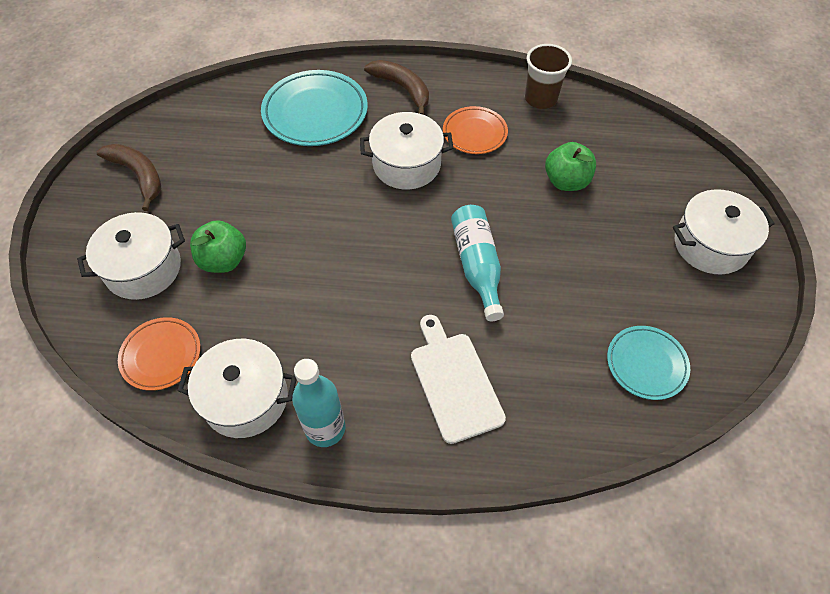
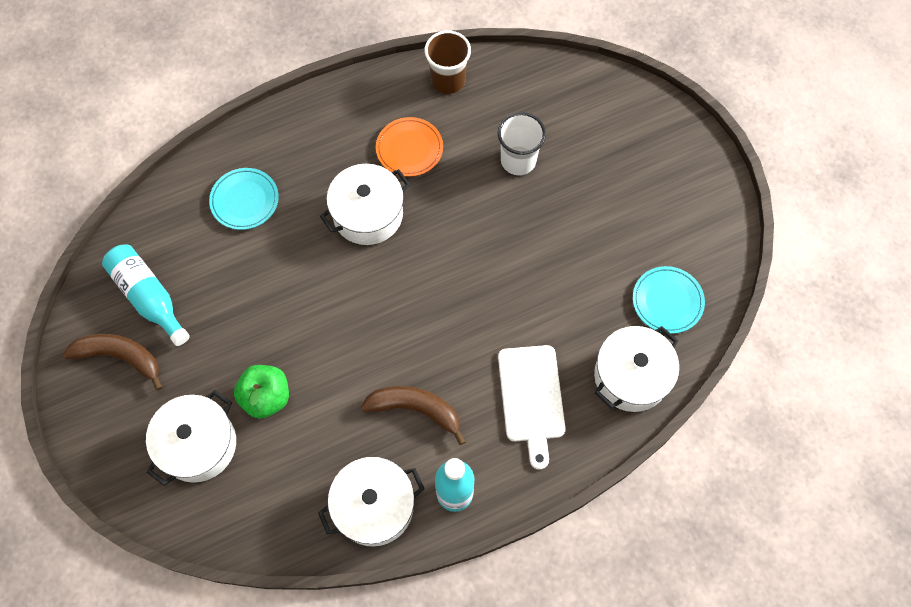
camera: 30 degrees left, 10 degrees up
(161, 355) = (275, 511): orange plate -> none
(315, 112) = (245, 200): turquoise plate -> turquoise plate, size x0.60
(402, 89) = (312, 132): brown banana -> brown banana (415, 409)
(454, 382) = (531, 398): white cutting board -> white cutting board turned 135 degrees counterclockwise
(477, 266) = (489, 284): turquoise bottle -> turquoise bottle (149, 297)
(566, 181) = (518, 160): green apple -> white cup
(710, 245) = (665, 164): white pot -> white pot (631, 376)

